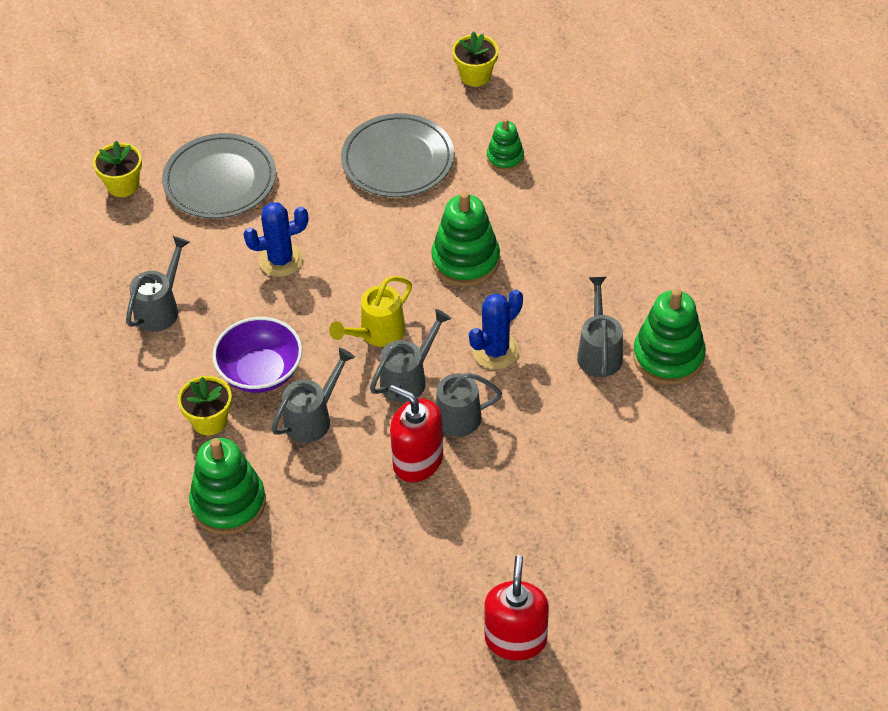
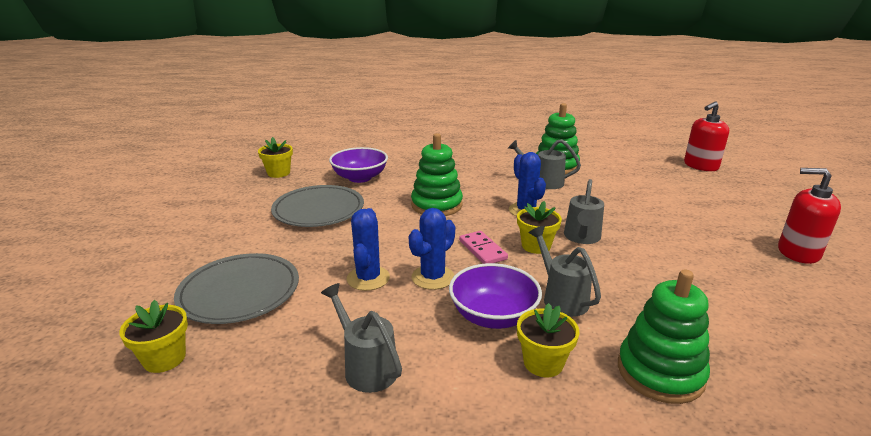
camera: 70 degrees left, 25 degrees down
(304, 308) = (433, 277): none -> blue cactus
(377, 333) = (482, 250): yellow watering can -> pink domino
(408, 378) = (536, 246): grey watering can -> yellow flower pot
(417, 461) = (621, 258): red soap dispenser -> red soap dispenser (700, 166)
(505, 158) = (360, 178): green stacking toy -> purple bowl

